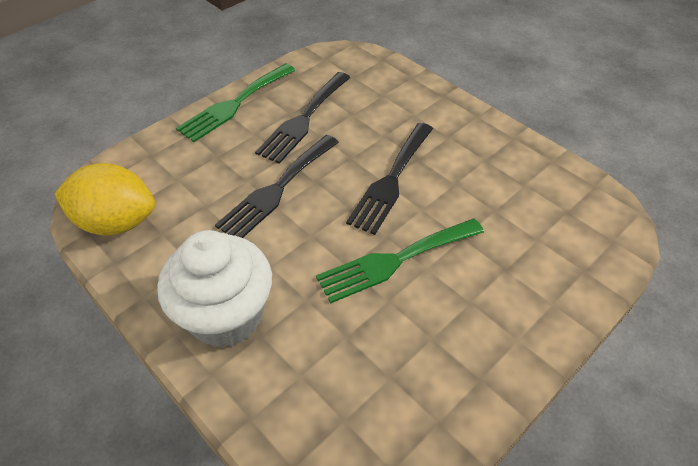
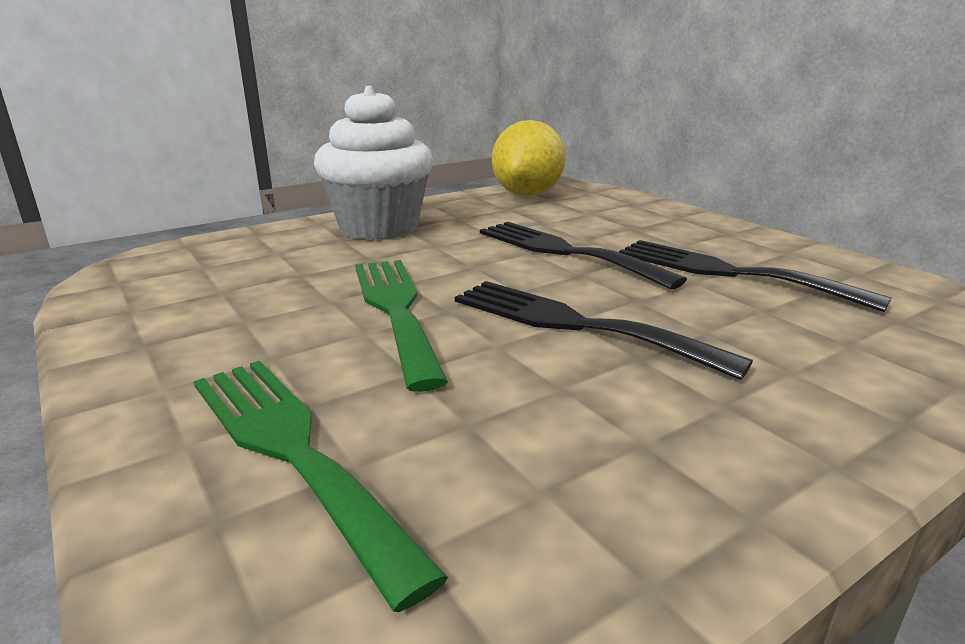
camera: 100 degrees right, 25 degrees down
(234, 104) = (748, 236): green fork -> green fork (292, 451)

